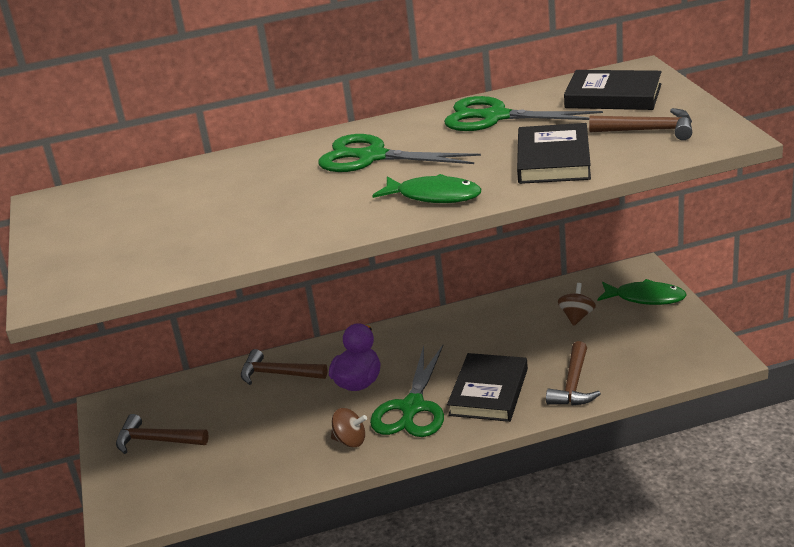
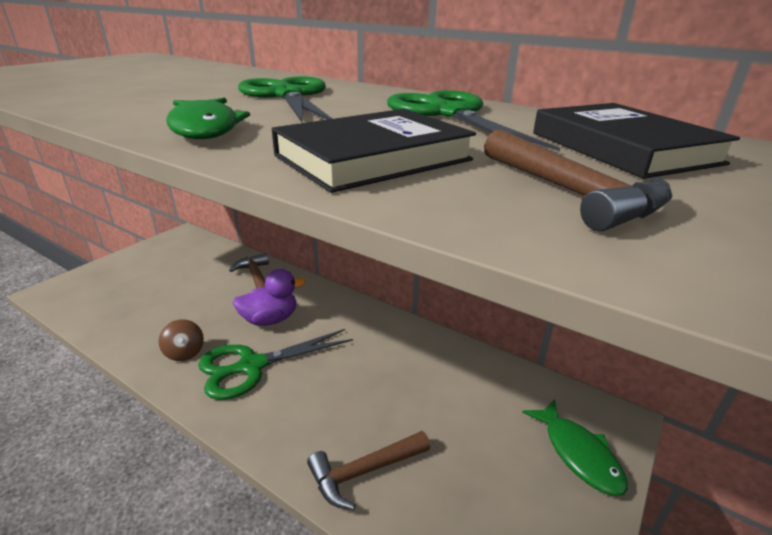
camera: 45 degrees right, 0 degrees up
(156, 441) = (150, 266): brown hammer -> none
(489, 392) = (306, 406): black book -> none
(577, 317) = (483, 410): brown spinning top -> none

